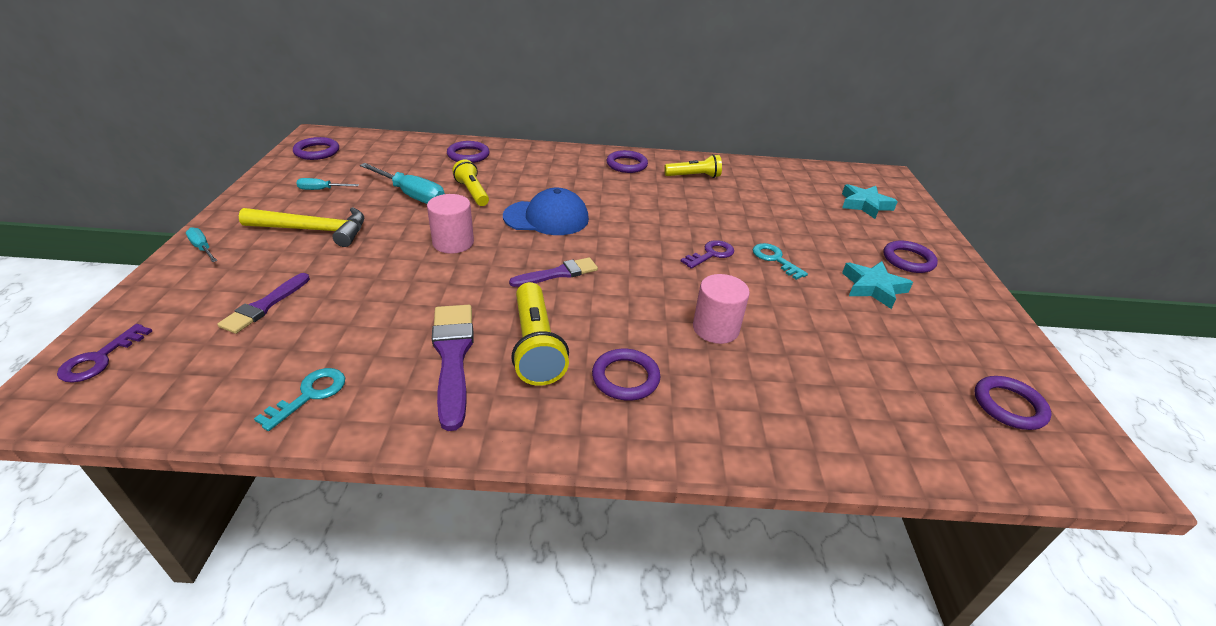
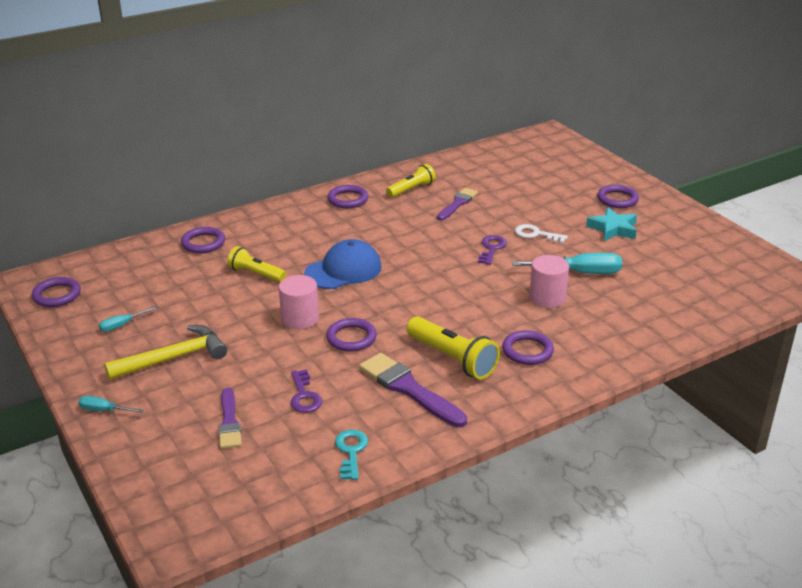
camera: 30 degrees left, 5 degrees down
(100, 359) = (169, 505): purple key -> purple key (304, 396)
(412, 195) = (209, 297): turquoise screwdriver -> turquoise screwdriver (579, 273)
(558, 273) = (406, 307): purple brush -> purple brush (457, 204)
(775, 259) = (536, 234): turquoise key -> white key
(864, 205) = (555, 166): turquoise star -> none
(1009, 406) = (738, 270): purple ring -> purple ring (351, 338)

